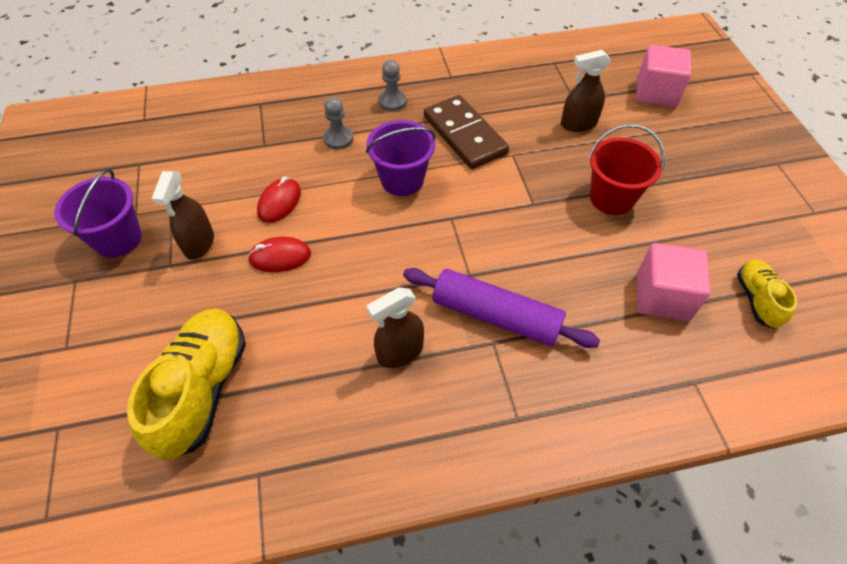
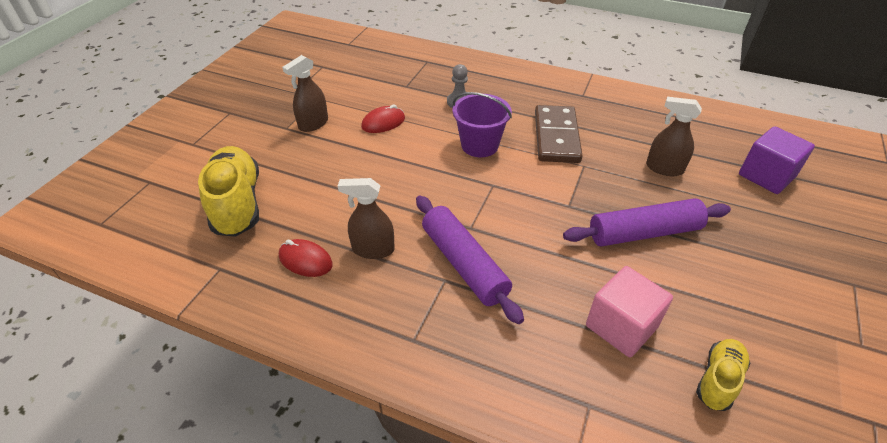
camera: 35 degrees right, 10 degrees down
(118, 239) = (272, 101): purple bucket -> none
(202, 389) = (237, 204): yellow shoe -> yellow shoe turned 60 degrees counterclockwise
(280, 257) = (353, 154): red mouse -> red mouse (305, 260)
(392, 101) = (520, 94): grey pawn -> none
(611, 198) = (644, 233): red bucket -> purple rolling pin
(656, 93) = (766, 176): pink cube -> purple cube

